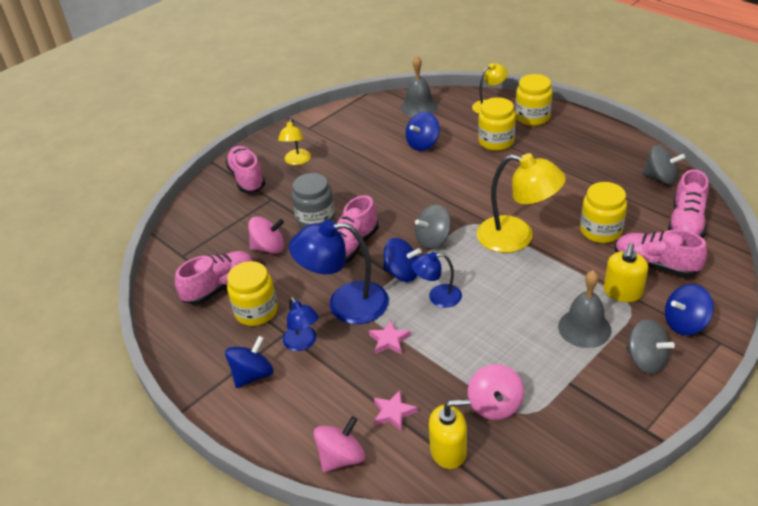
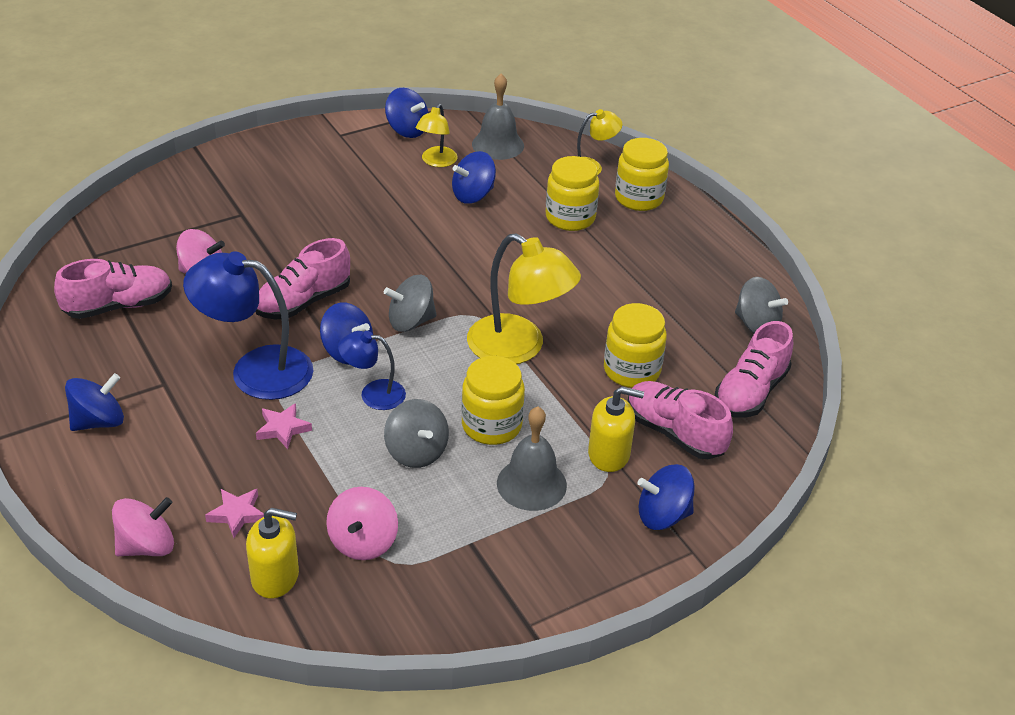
camera: 10 degrees right, 0 degrees up
(247, 178) = (226, 180): pink shoe -> none
(256, 311) = (145, 348): yellow jar -> yellow jar (491, 425)
(296, 161) = (300, 174): yellow lamp -> yellow lamp (436, 162)
(303, 343) = (178, 401): blue lamp -> none
(316, 220) = (280, 255): grey jar -> none
(352, 113) = (407, 130): none -> blue spinning top
(622, 292) = (609, 454): yellow soap dispenser -> yellow soap dispenser turned 120 degrees counterclockwise
(646, 360) = (583, 545): grey spinning top -> grey spinning top (416, 452)

